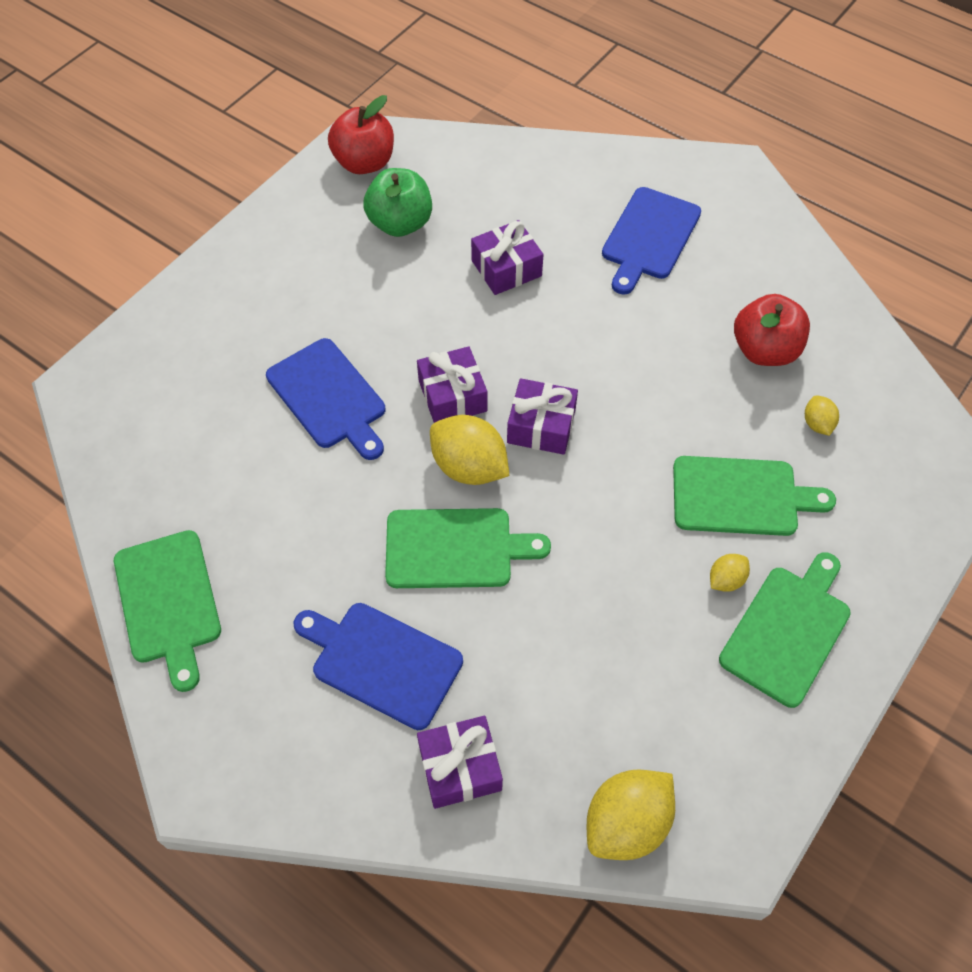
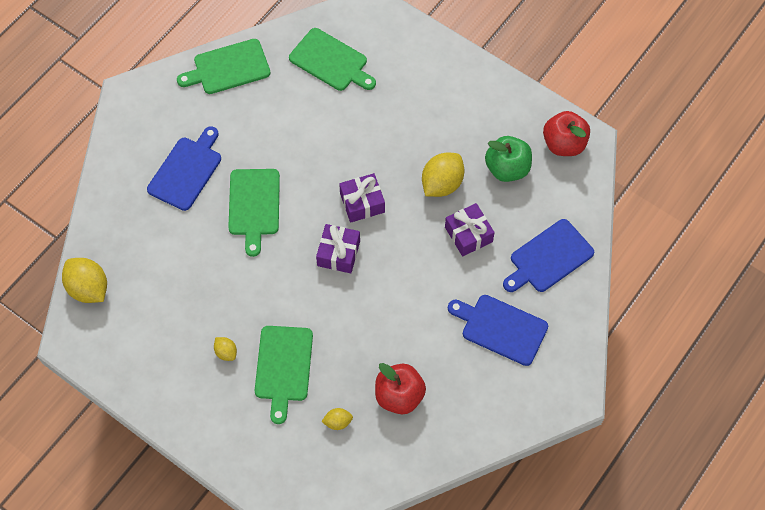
camera: 90 degrees right, 5 degrees up
(329, 397) = (361, 135): blue cutting board -> blue cutting board (548, 258)
(460, 767) = (125, 209): purple gift -> none
(469, 467) = (309, 212): yellow lemon -> yellow lemon (442, 184)
(788, 630) = (191, 383): green cutting board -> green cutting board (331, 61)

